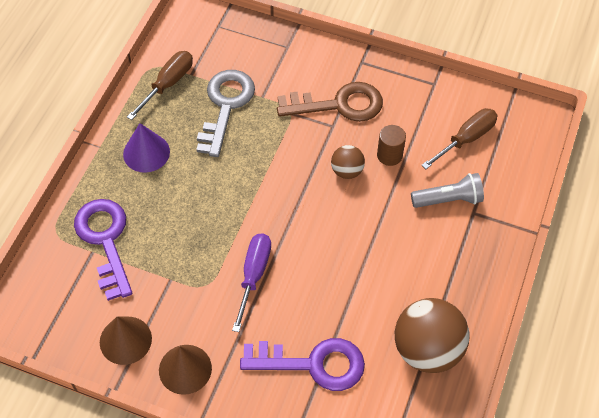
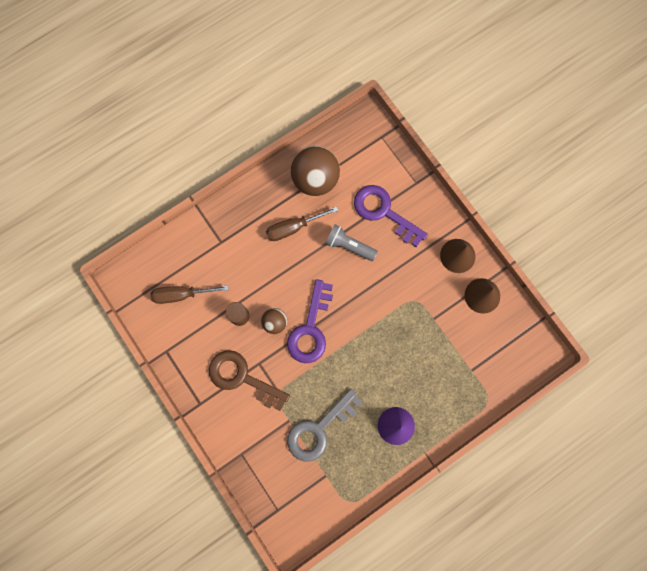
camera: 145 degrees left, 20 degrees up
(105, 241) = (459, 372): purple key -> purple key (310, 328)
(168, 84) = (347, 477): brown screwdriver -> brown screwdriver (293, 228)
(253, 276) = (382, 288): purple screwdriver -> none
(448, 199) = (228, 260): grey flashlight -> grey flashlight (349, 246)

